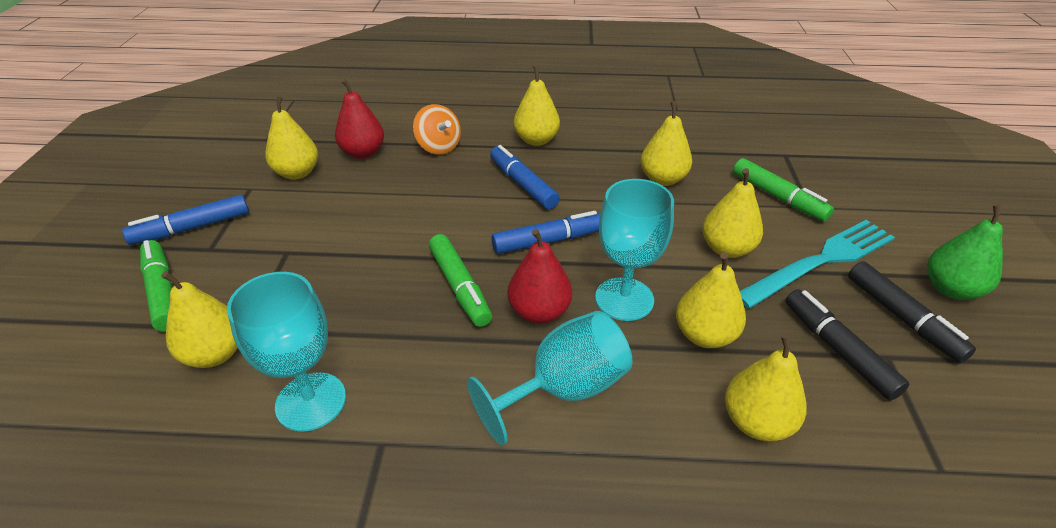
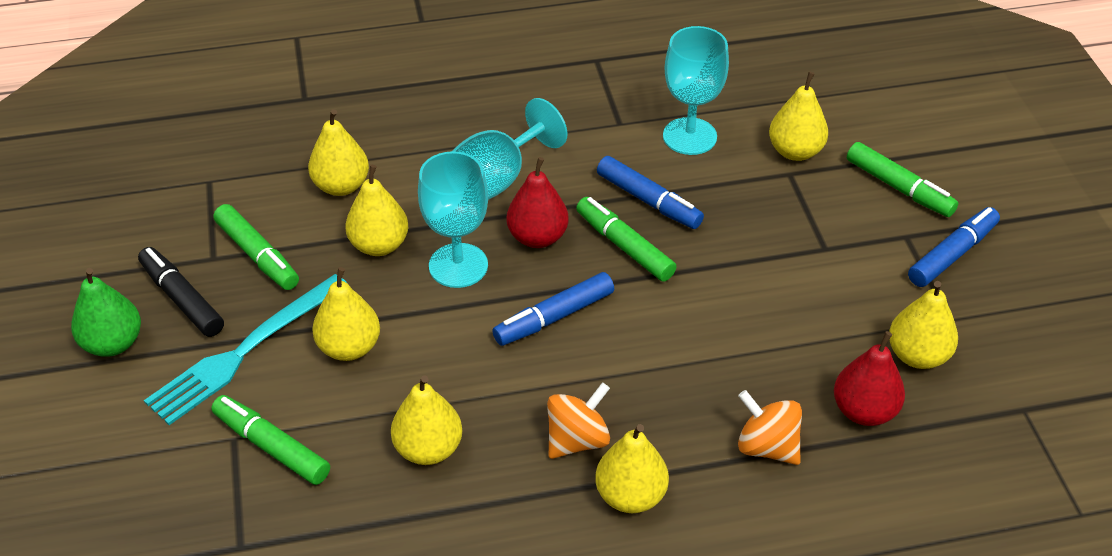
camera: 165 degrees right, 5 degrees up
(523, 184) = (616, 398): blue marker -> blue marker (648, 201)
(559, 168) = (577, 440): none -> orange spinning top
(837, 349) = (257, 255): black marker -> green marker

